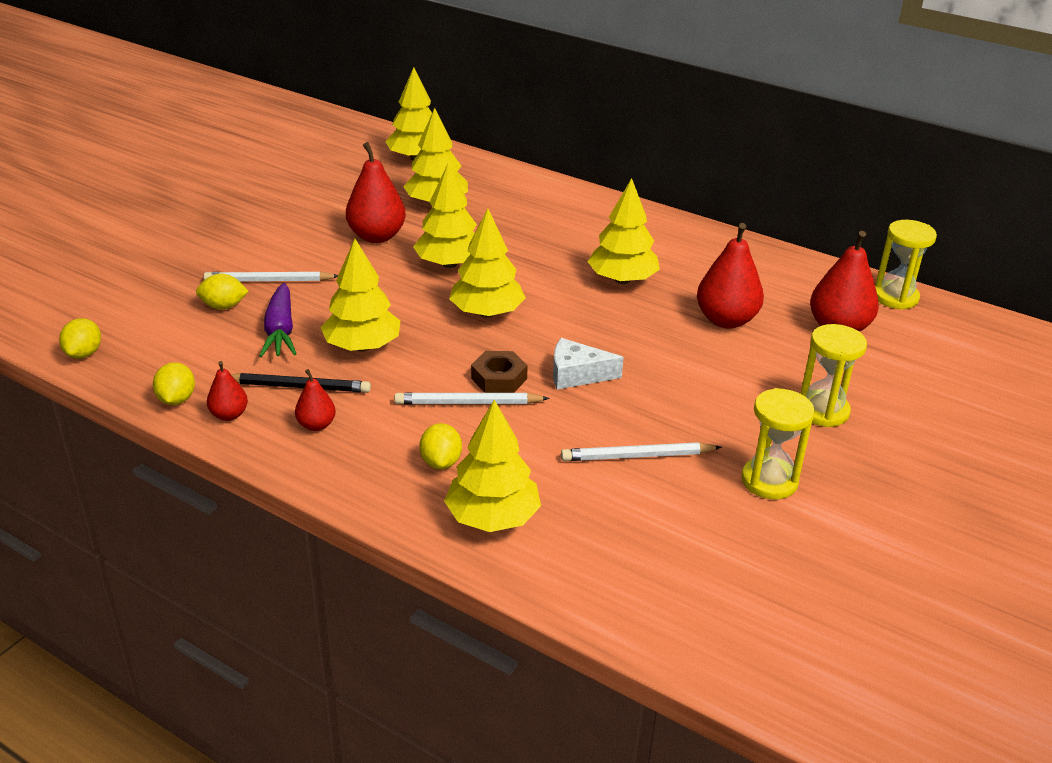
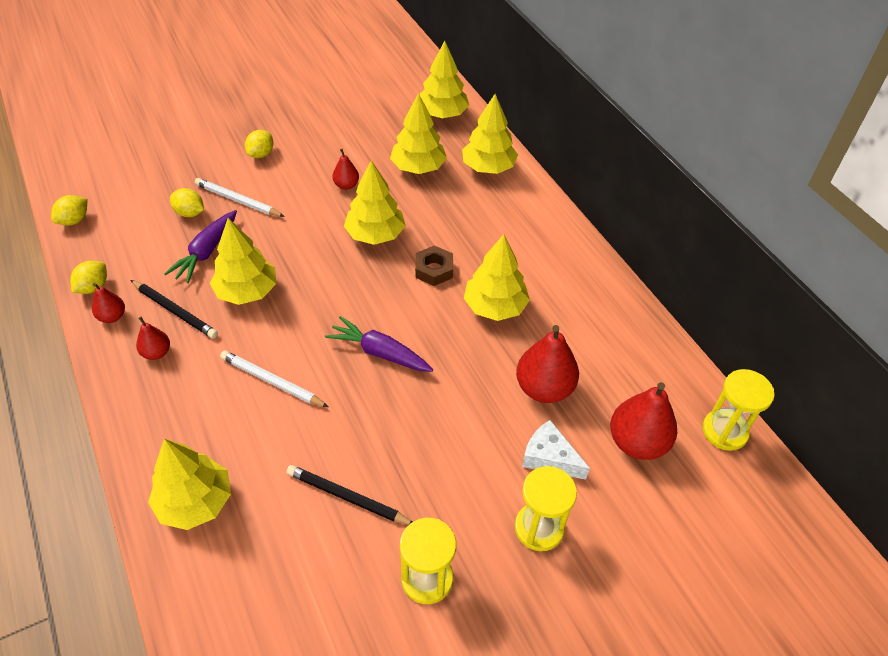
camera: 30 degrees right, 15 degrees up
(377, 236) = (346, 185): red pear -> red pear, size x0.53
(441, 462) = (206, 429): yellow lemon -> yellow lemon (261, 154)
(487, 313) = (361, 297): yellow tree -> yellow tree (488, 167)
(499, 378) = (313, 367): brown nut -> brown nut (434, 270)
(552, 346) = (380, 353): none -> purple carrot
(577, 374) = (374, 391): white cheese -> white cheese (549, 458)
(637, 456) = (347, 497): white pencil -> black pencil

